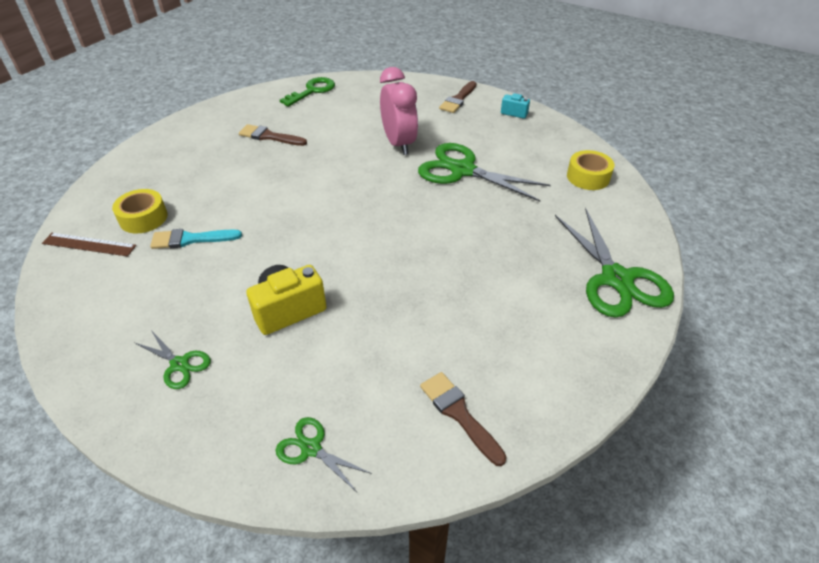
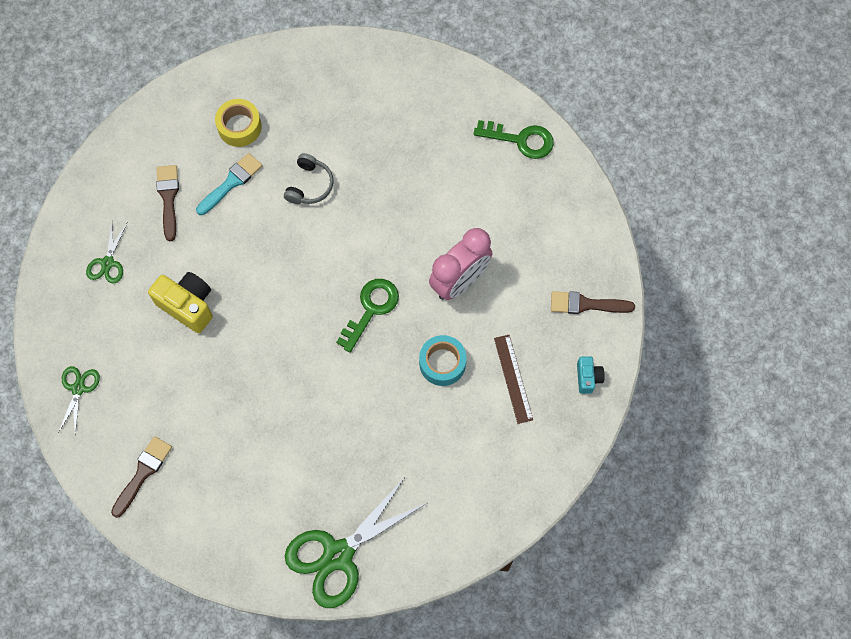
camera: 65 degrees right, 25 degrees up
(89, 244) = (191, 111): brown ruler -> brown ruler (513, 378)
(191, 239) = (231, 182): turquoise brush -> turquoise brush turned 75 degrees clockwise
(244, 193) = (309, 185): none -> grey headphones
(269, 136) = (409, 150): brown brush -> brown brush (168, 198)
(387, 192) = (371, 309): none -> green key
(462, 170) = (442, 363): green scissors -> turquoise tape
(588, 177) = (491, 493): yellow tape -> none

